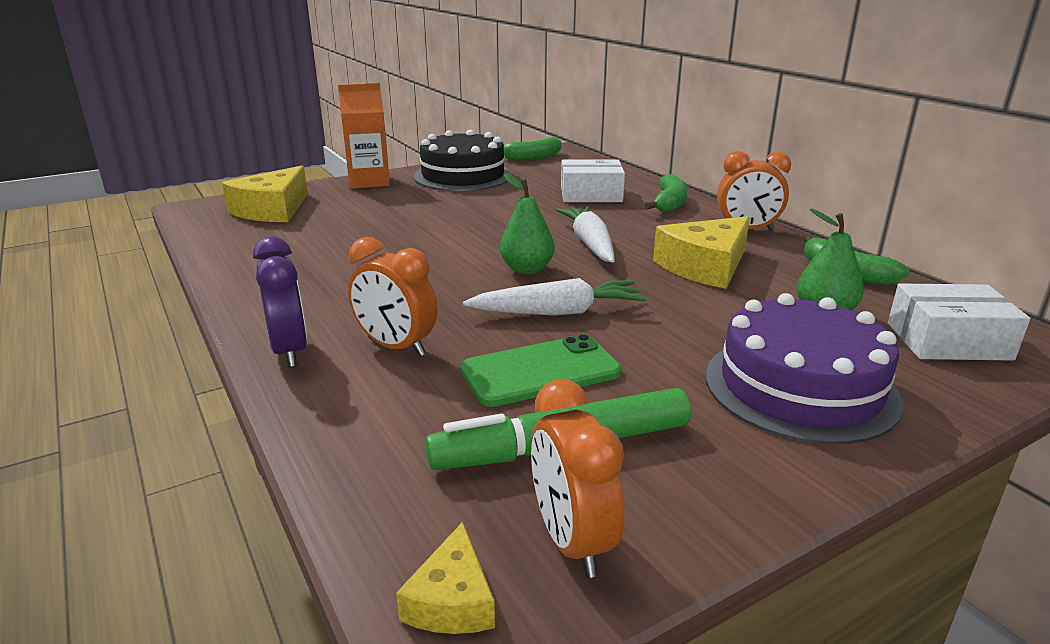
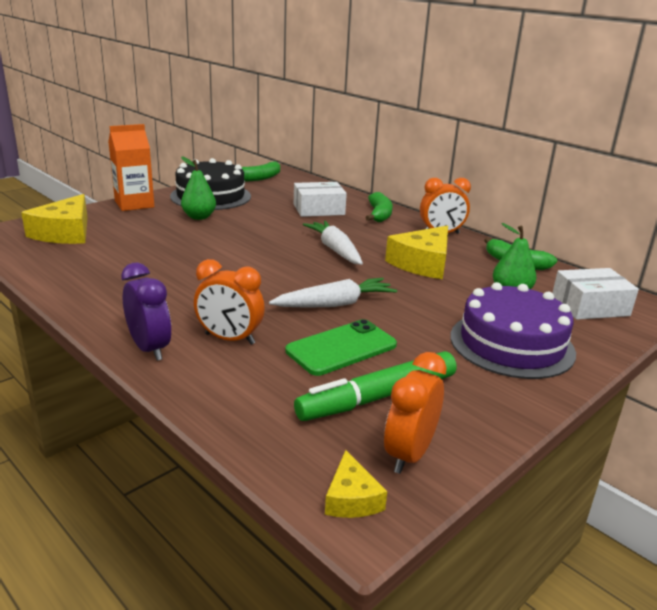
camera: 15 degrees left, 0 degrees up
(527, 269) = (297, 273): green pear -> green pear (199, 217)
(572, 541) = (409, 454): orange clock -> orange clock turned 60 degrees clockwise

